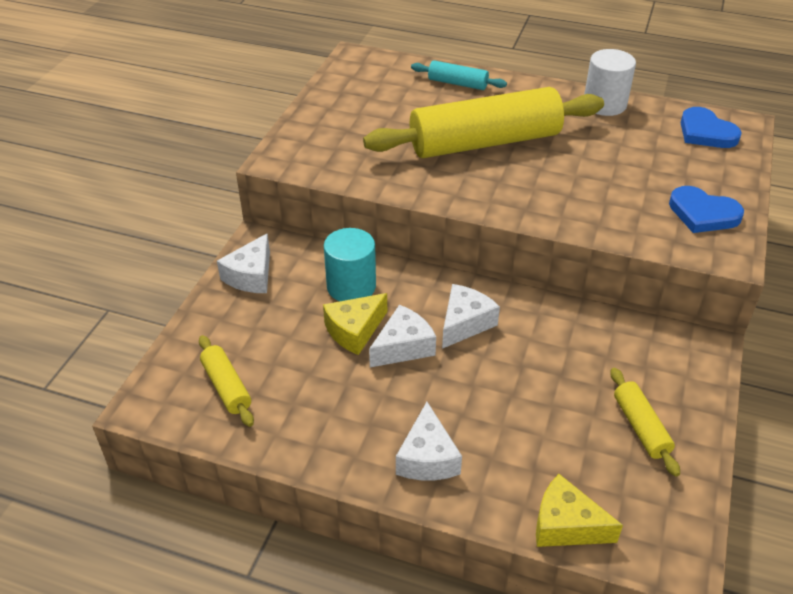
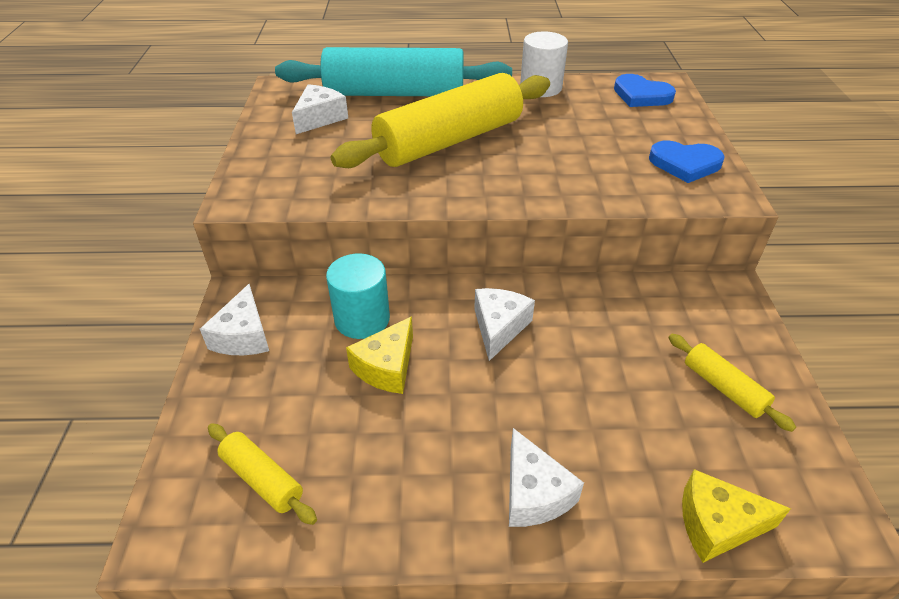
camera: 20 degrees left, 0 degrees up
(403, 347) = (447, 370): white cheese -> white cheese (319, 118)
(457, 83) = (395, 93): turquoise rolling pin -> turquoise rolling pin, size x2.30

